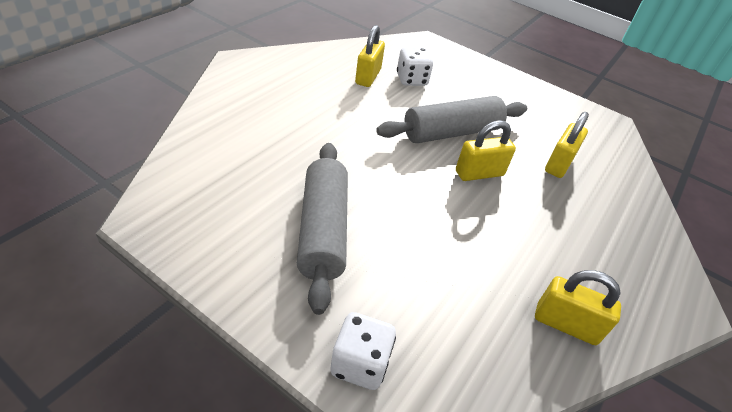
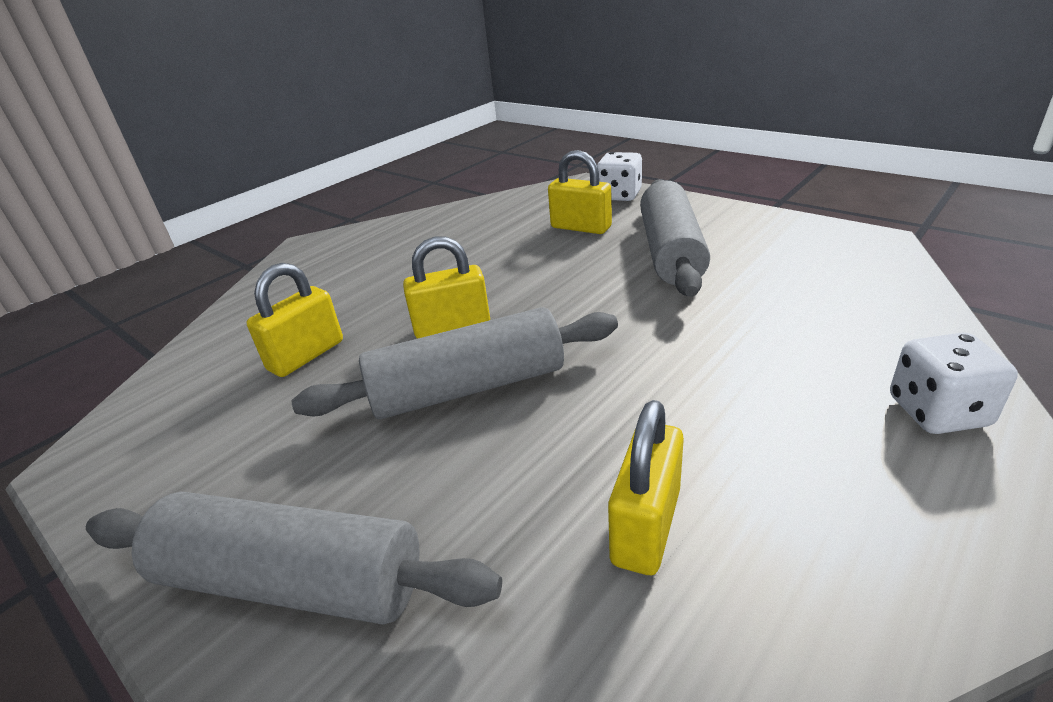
camera: 165 degrees left, 10 degrees down
(411, 80) = (518, 533): white dice -> white dice (937, 412)
(481, 77) = (292, 581): none -> grey rolling pin
(565, 324) = (441, 224): yellow padlock -> yellow padlock (581, 227)

